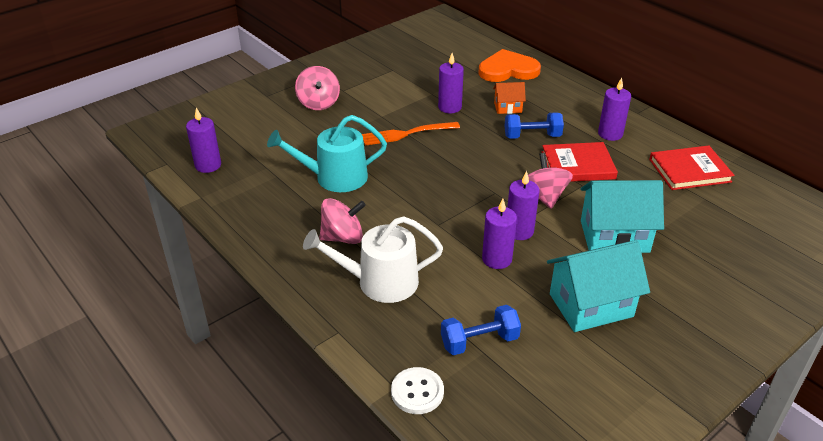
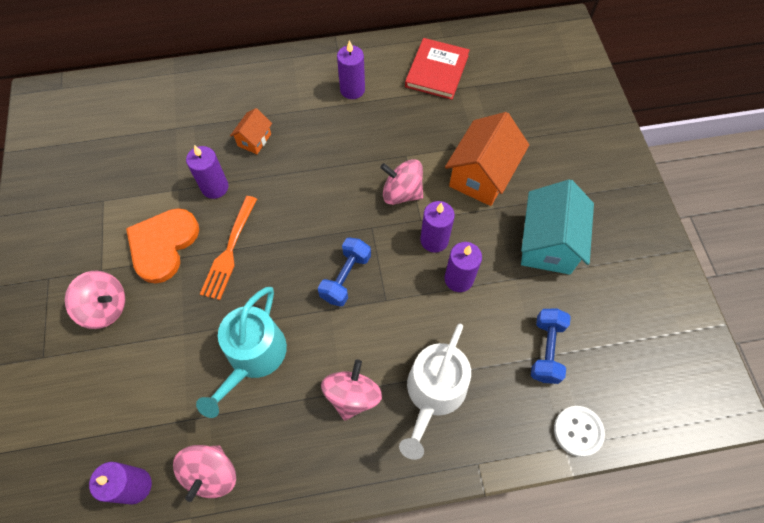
camera: 60 degrees left, 25 degrees up
(236, 193) = (211, 474): none -> pink spinning top
(508, 70) = (192, 101): orange heart -> orange heart (163, 245)
(532, 136) = (312, 148): blue dumbbell -> blue dumbbell (345, 277)
(578, 165) = (377, 141): red book -> none
(614, 236) = (481, 175): turquoise house -> orange house

